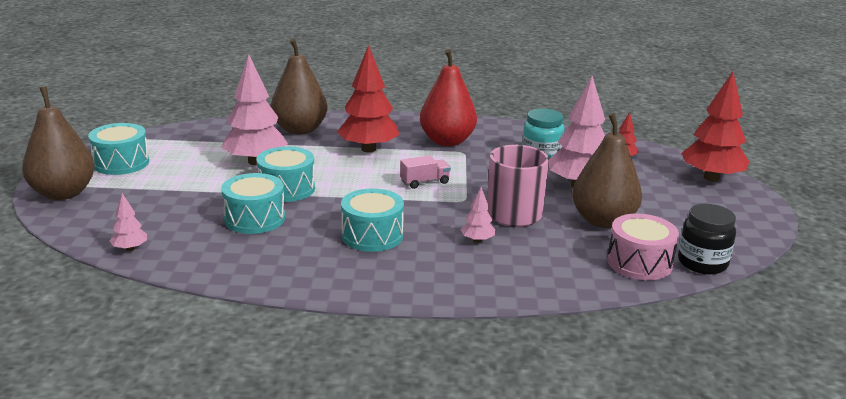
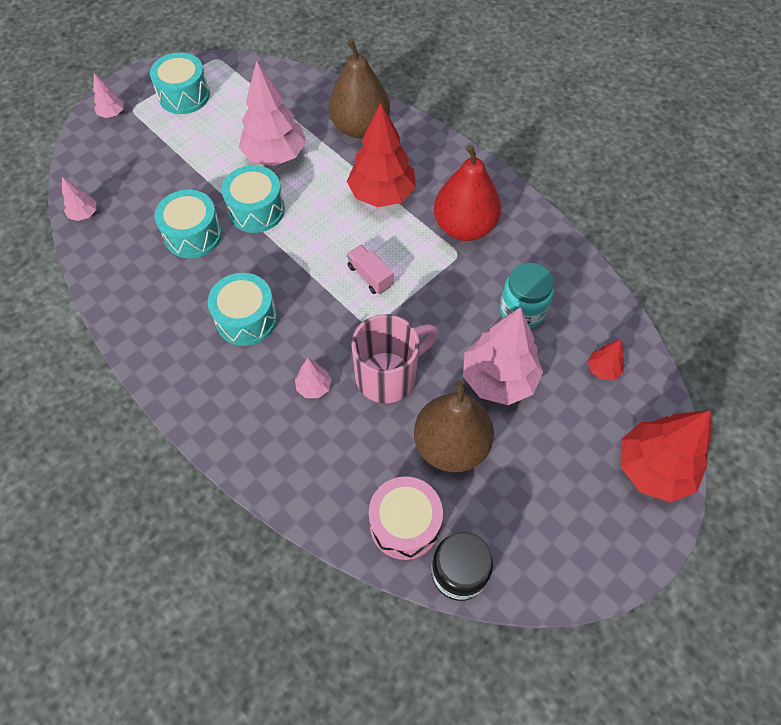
camera: 45 degrees right, 35 degrees up
(63, 193) = (112, 114): brown pear -> pink tree
(424, 182) = (370, 276): pink truck -> pink truck turned 150 degrees counterclockwise

